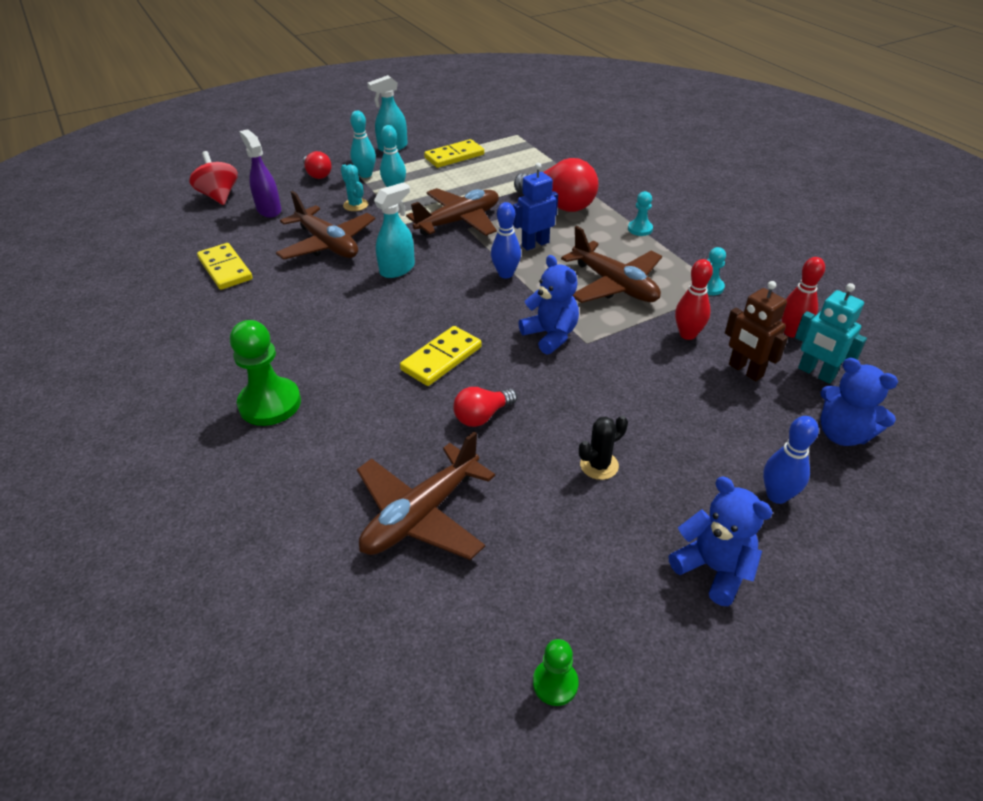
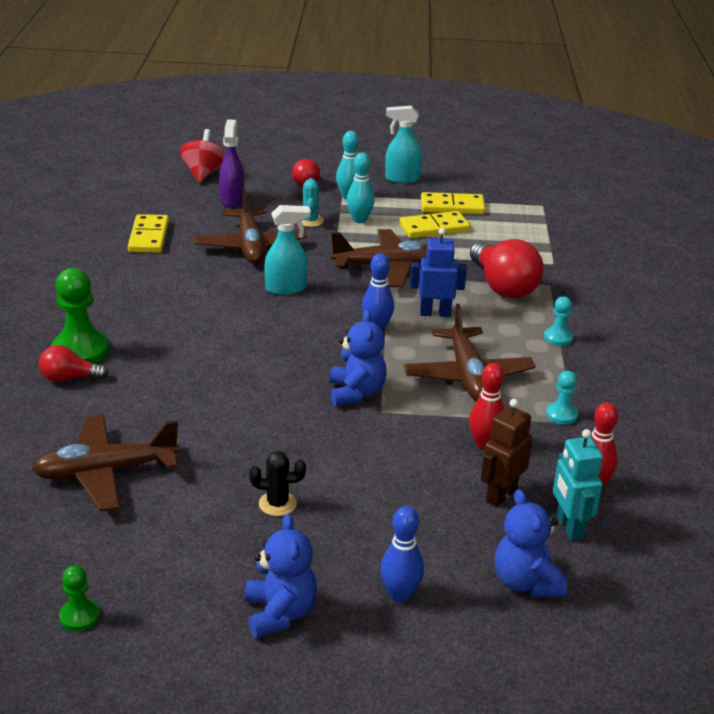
camera: 30 degrees right, 10 degrees down
(441, 358) = (243, 373): yellow domino -> yellow domino (434, 228)
(482, 416) = (227, 428): red light bulb -> red light bulb (69, 378)
(745, 370) = (501, 495): brown robot -> brown robot turned 45 degrees clockwise

